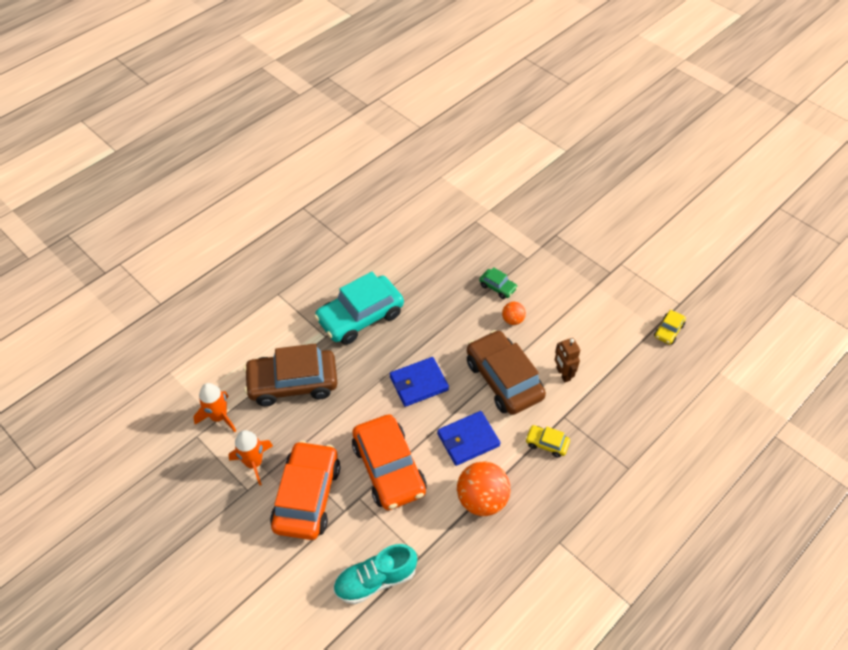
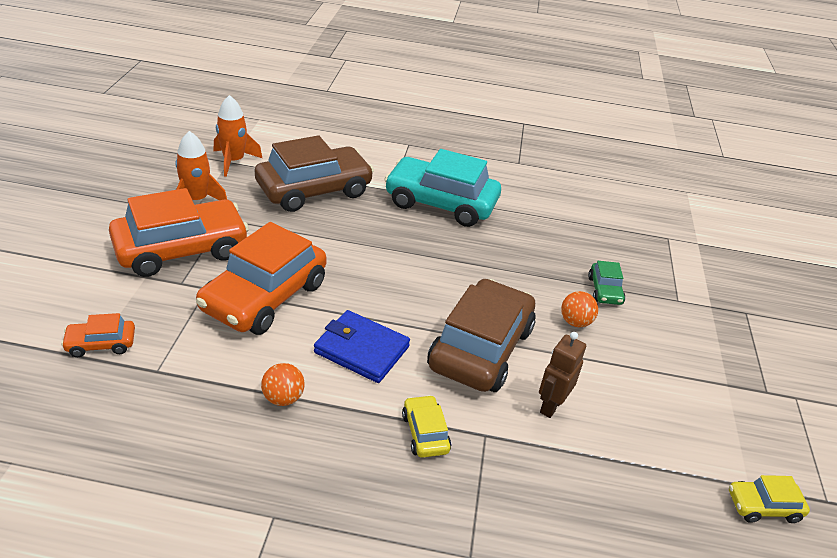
camera: 50 degrees right, 15 degrees down
(293, 383) = (314, 190): brown car -> brown car turned 105 degrees clockwise
(375, 580) = (101, 344): turquoise shoe -> orange car
(419, 383) = (401, 277): blue wallet -> none
(482, 499) = (283, 398): orange ball -> orange ball, size x0.51

